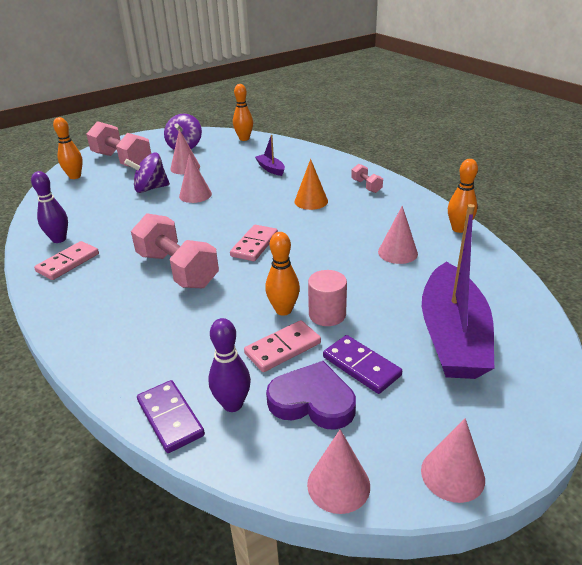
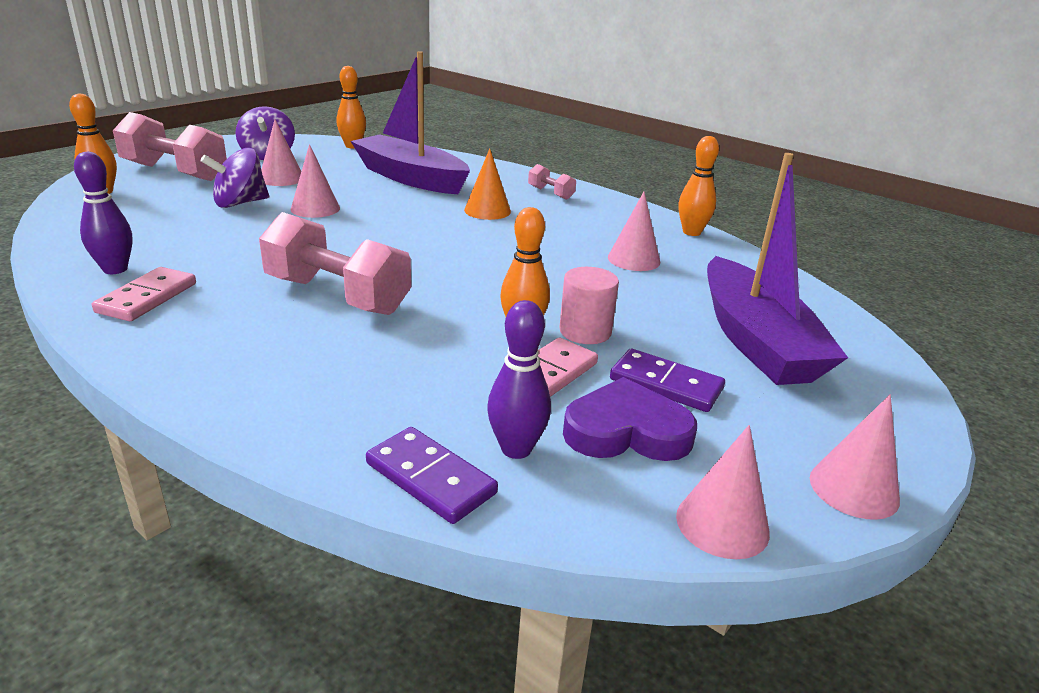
camera: 20 degrees left, 5 degrees down
(254, 245) = (437, 261): pink domino -> none
(270, 169) = (410, 178): purple boat -> purple boat, size x2.32

